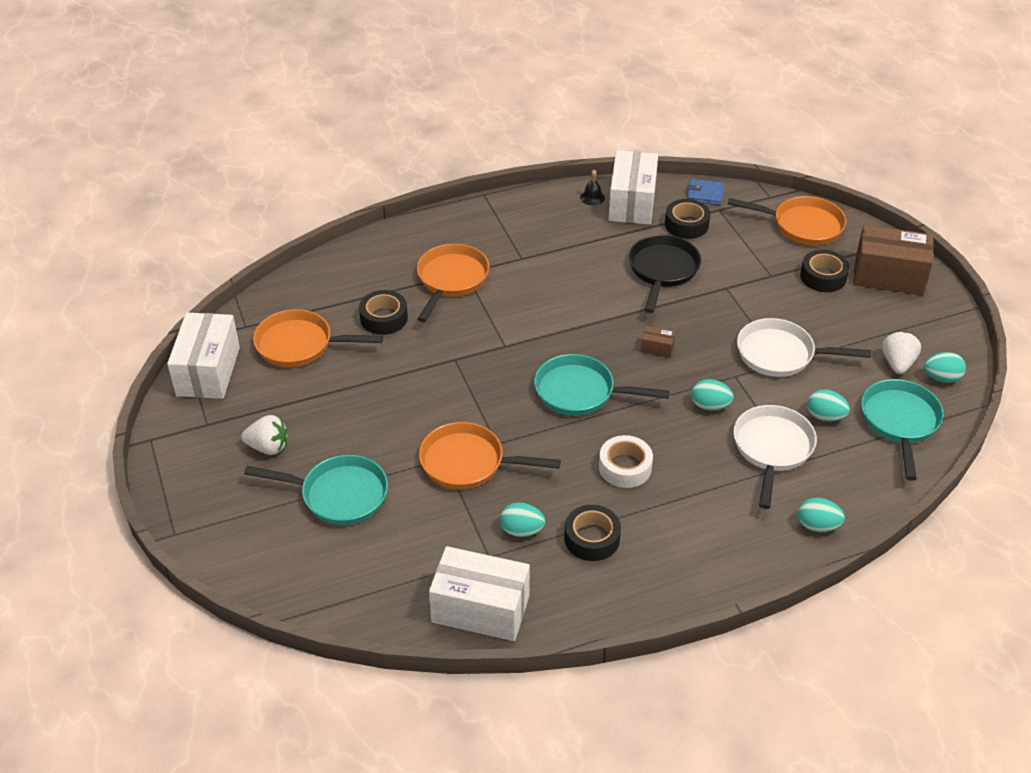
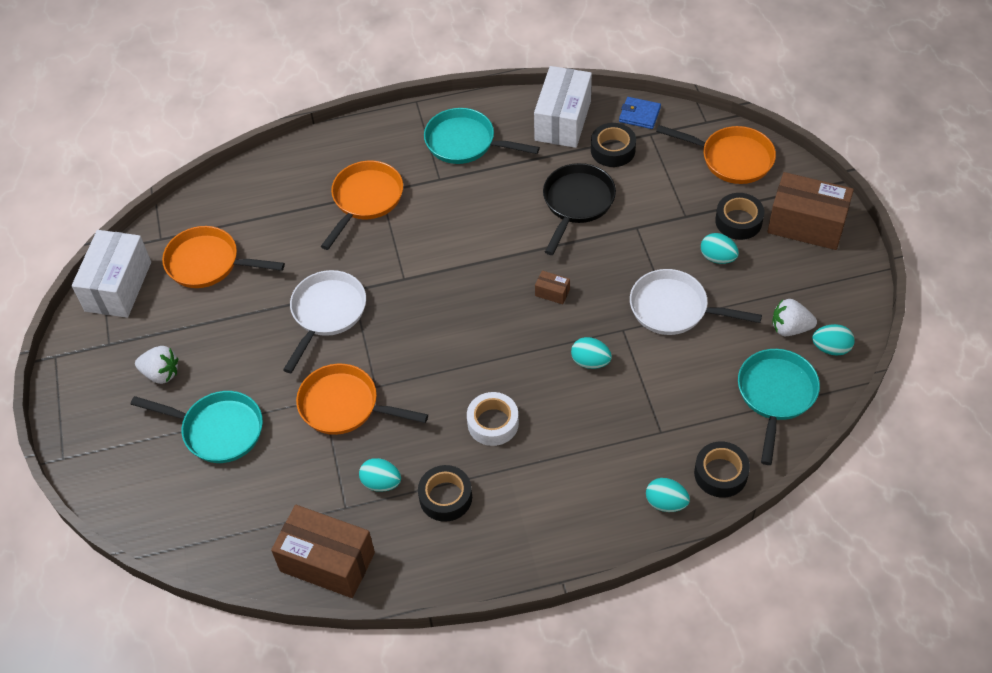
camera: 10 degrees right, 10 degrees up
(384, 318) = (293, 239): black tape -> black tape (720, 473)
(480, 609) = (327, 562): white box -> brown box
(580, 392) = (466, 336): turquoise pan -> turquoise pan (465, 143)
(592, 197) = (524, 112): black bell -> none
(772, 449) = (640, 415): white pan -> white pan (326, 313)
(825, 416) = (702, 383): turquoise egg -> turquoise egg (717, 258)
(897, 363) = (790, 328): white strawberry -> white strawberry turned 105 degrees counterclockwise

